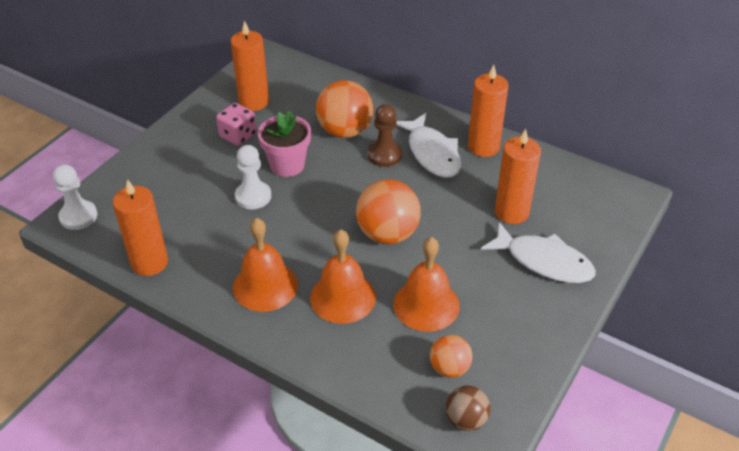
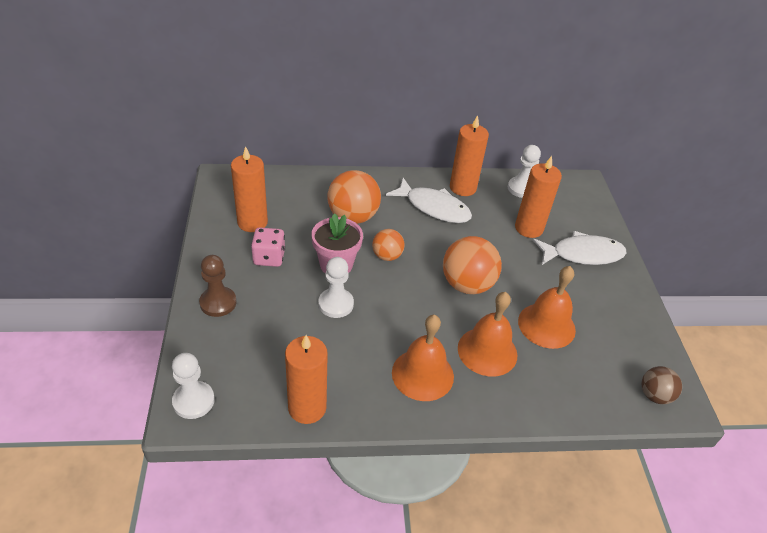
camera: 40 degrees left, 0 degrees up
(384, 155) = (402, 223): brown pawn -> brown pawn (218, 303)
(449, 368) = (607, 364): orange ball -> orange ball (387, 256)
(549, 172) = (521, 188): none -> white pawn

